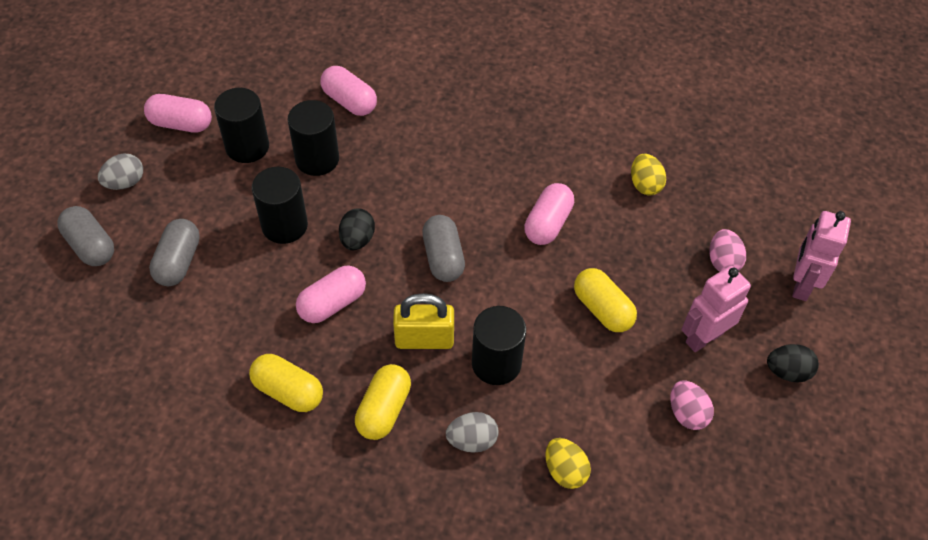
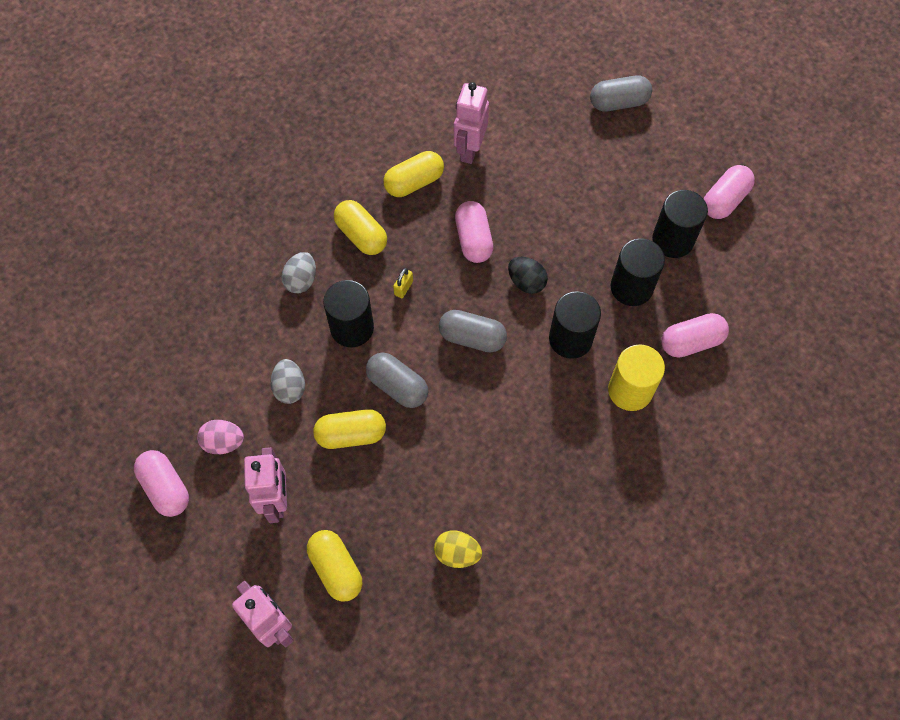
camera: 120 degrees right, 10 degrees up
(125, 182) = (674, 142): grey egg -> grey egg (290, 388)
(178, 262) = (572, 153): grey capsule -> grey capsule (397, 386)
(217, 357) = (469, 150): none -> pink robot
(284, 225) = (569, 236): black cylinder -> black cylinder (570, 339)
(422, 126) = (630, 390): none -> yellow cylinder
(424, 339) = (403, 288): yellow padlock -> yellow padlock, size x0.47
(547, 223) = (461, 439): pink capsule -> pink capsule (165, 488)
(565, 471) = (238, 329): yellow egg -> none
(723, 261) = (336, 569): pink egg -> yellow capsule
(787, 372) = (205, 548): black egg -> none

